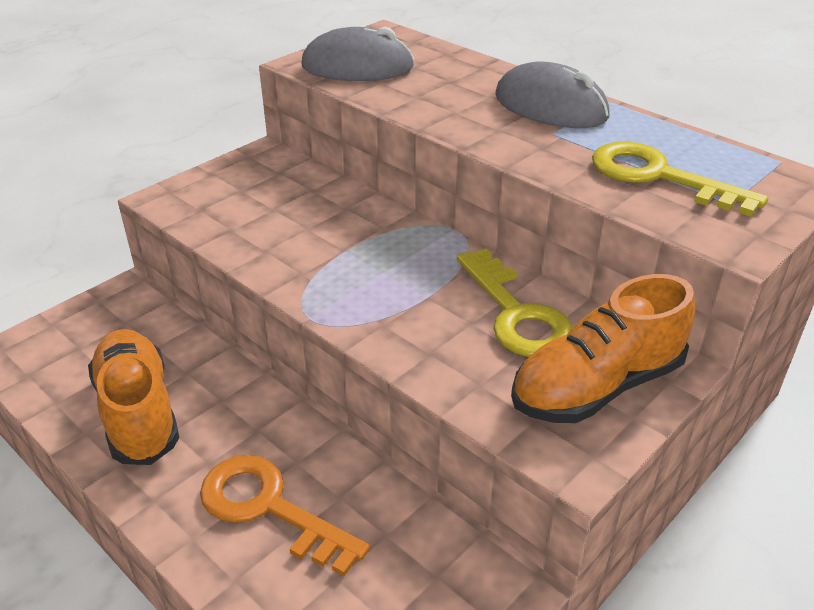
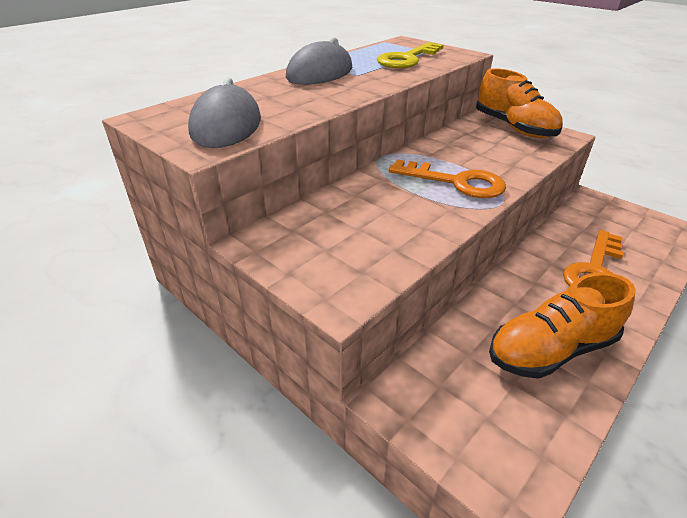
camera: 90 degrees left, 0 degrees up
(372, 285) = (456, 182): none -> orange key
(516, 313) = (466, 142): yellow key -> none

